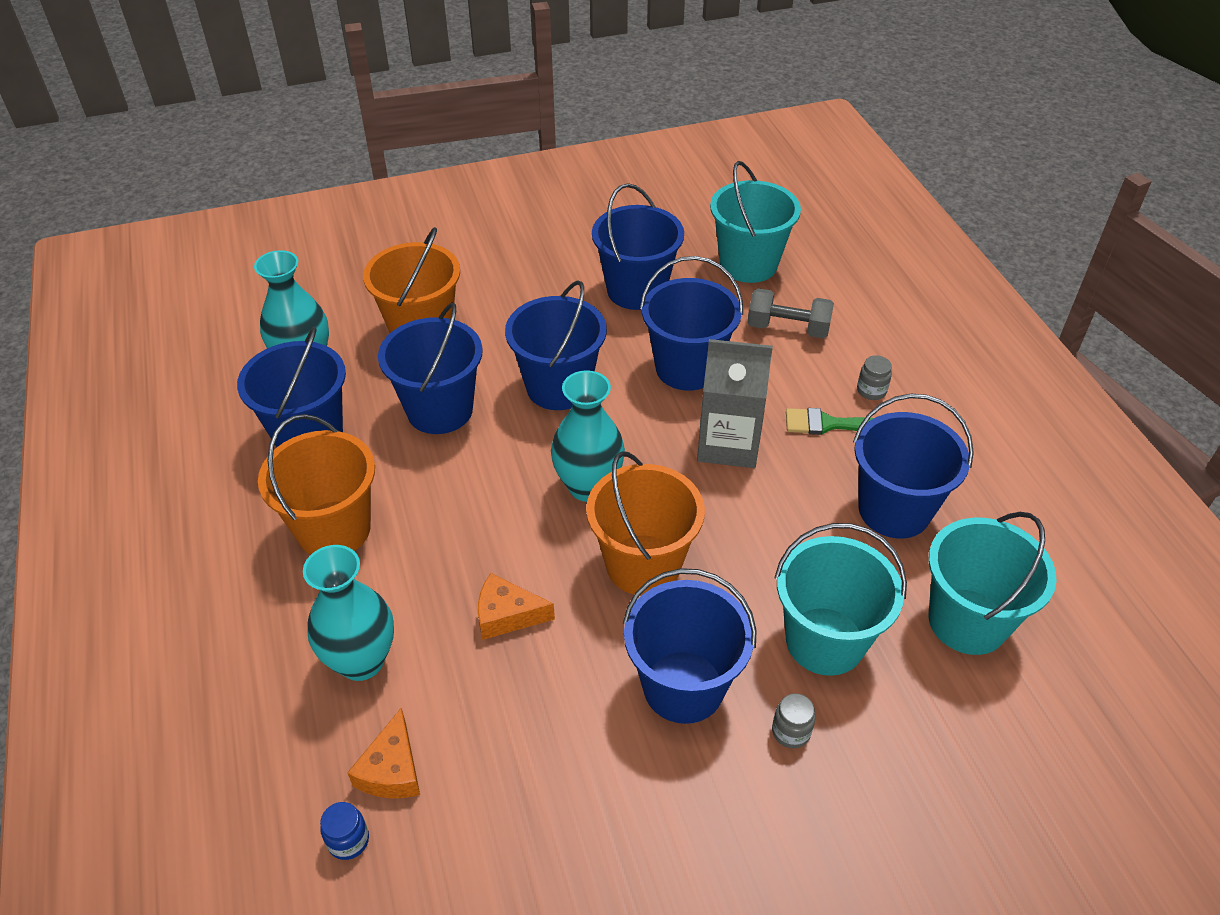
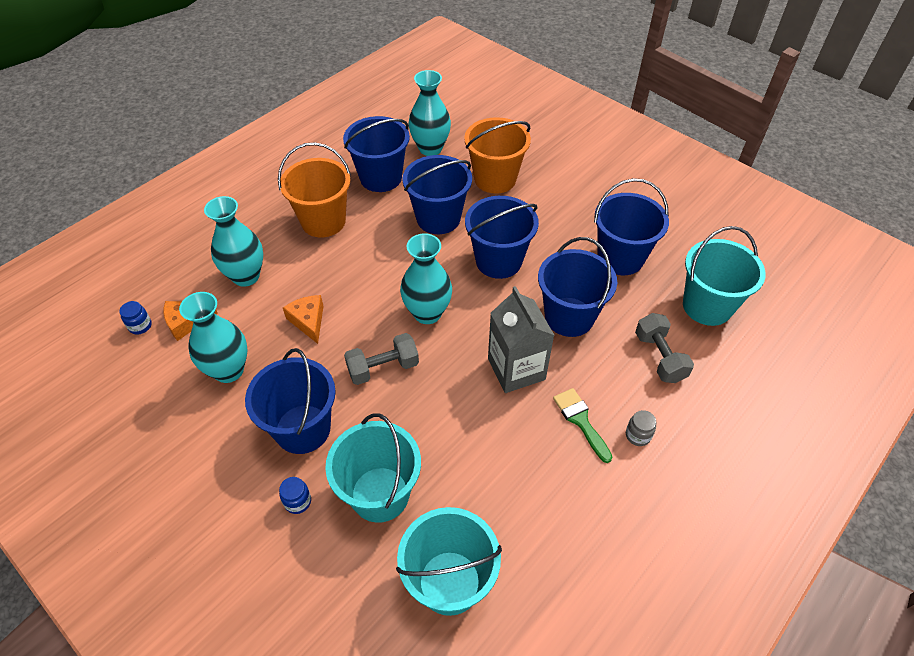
camera: 60 degrees right, 5 degrees up
(526, 742) = (229, 370): none -> turquoise vase
(643, 565) = (383, 368): orange bucket -> grey dumbbell
(791, 732) = (298, 501): grey jar -> blue jar
(894, 510) = (525, 495): blue bucket -> none

